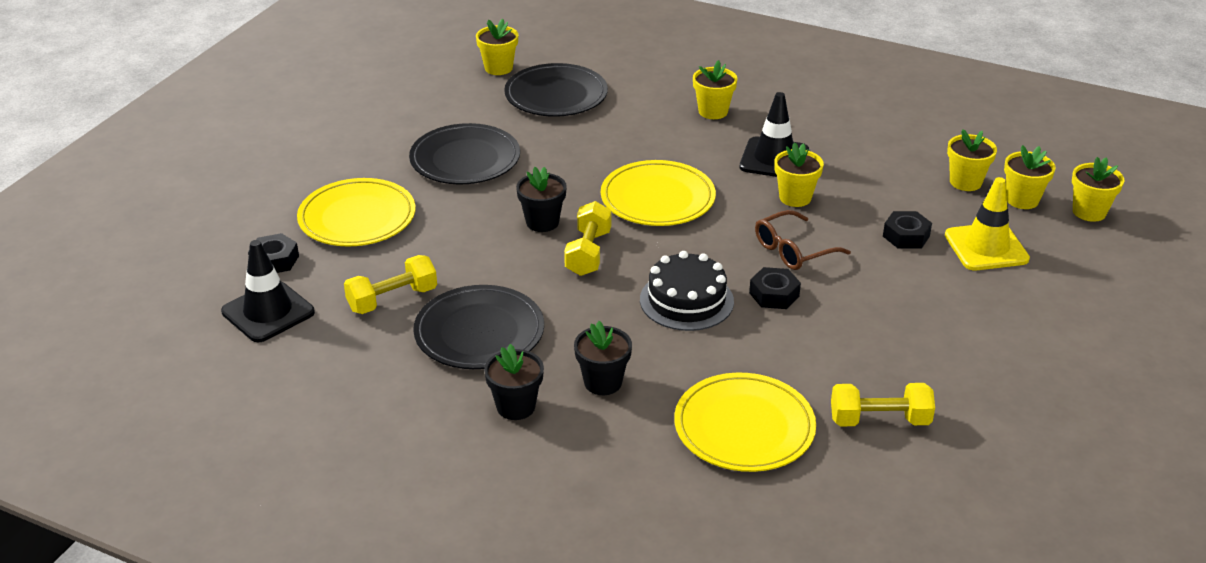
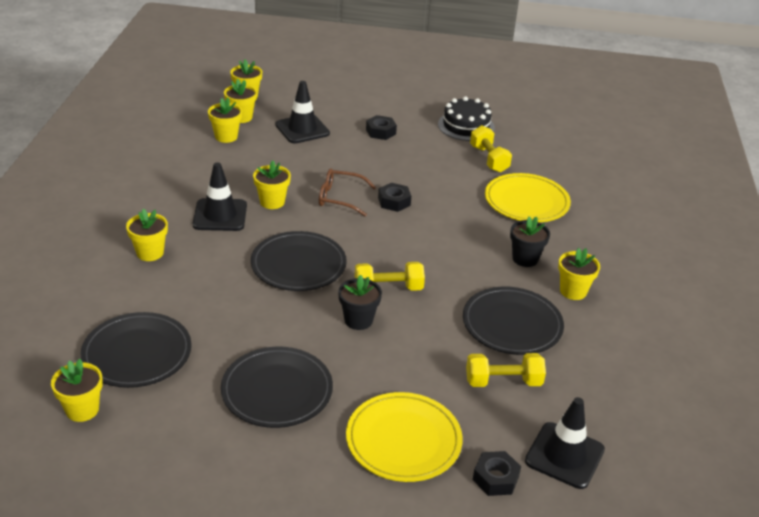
camera: 110 degrees left, 0 degrees up
(392, 299) = (503, 382): yellow dumbbell -> yellow dumbbell turned 45 degrees counterclockwise
(516, 406) = (573, 291): black flower pot -> yellow flower pot
(657, 198) = (298, 265): yellow plate -> black plate
(686, 300) = (420, 236): black cake -> black cake (466, 126)
(793, 250) = (340, 198): brown glasses -> brown glasses turned 150 degrees clockwise
(906, 236) = (302, 156): black nut -> black nut (380, 132)
(986, 247) = (302, 129): yellow traffic cone -> black traffic cone

